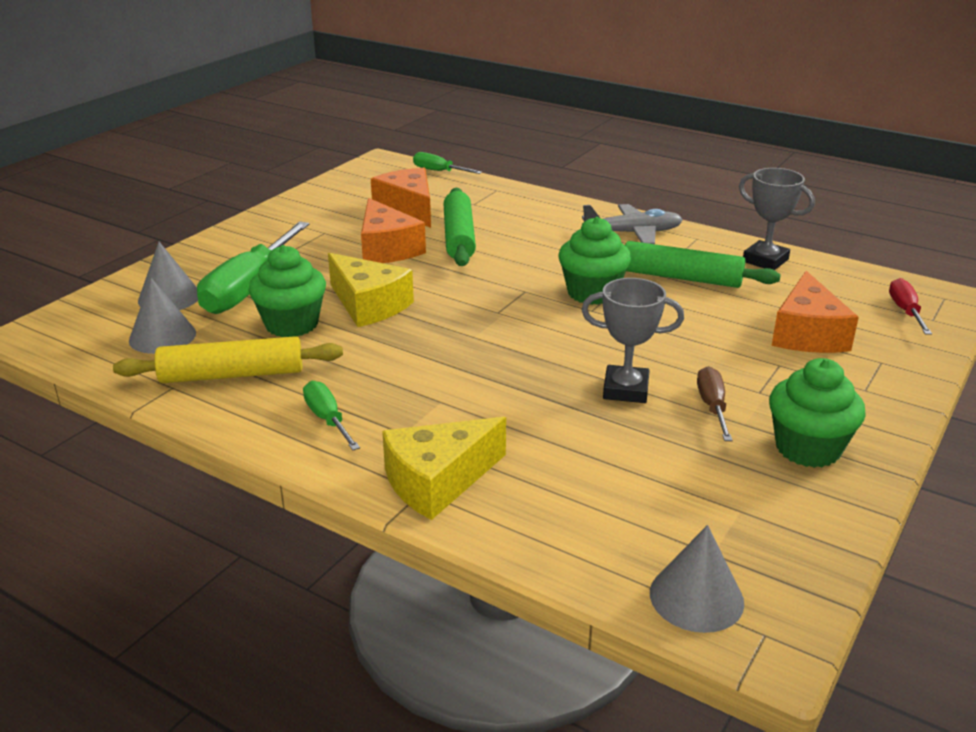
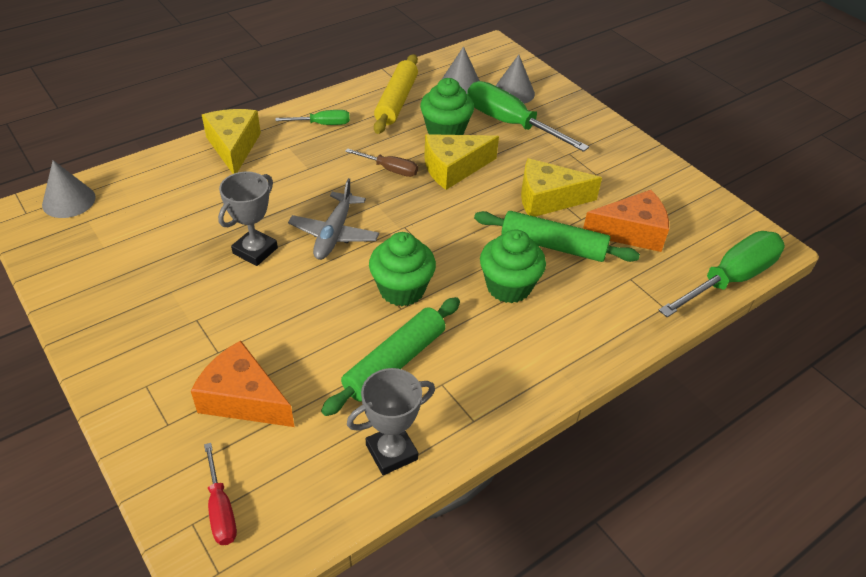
camera: 110 degrees right, 15 degrees up
(387, 248) = (547, 199): orange cheese -> yellow cheese
(439, 171) = (729, 279): green screwdriver -> green screwdriver, size x1.95
(633, 233) = (508, 371): grey plane -> grey plane (334, 234)
(712, 407) = (201, 284): brown screwdriver -> brown screwdriver (390, 169)
(807, 448) = (120, 308): green cupcake -> green cupcake (508, 287)
(905, 311) = (221, 509): red screwdriver -> red screwdriver turned 45 degrees clockwise

